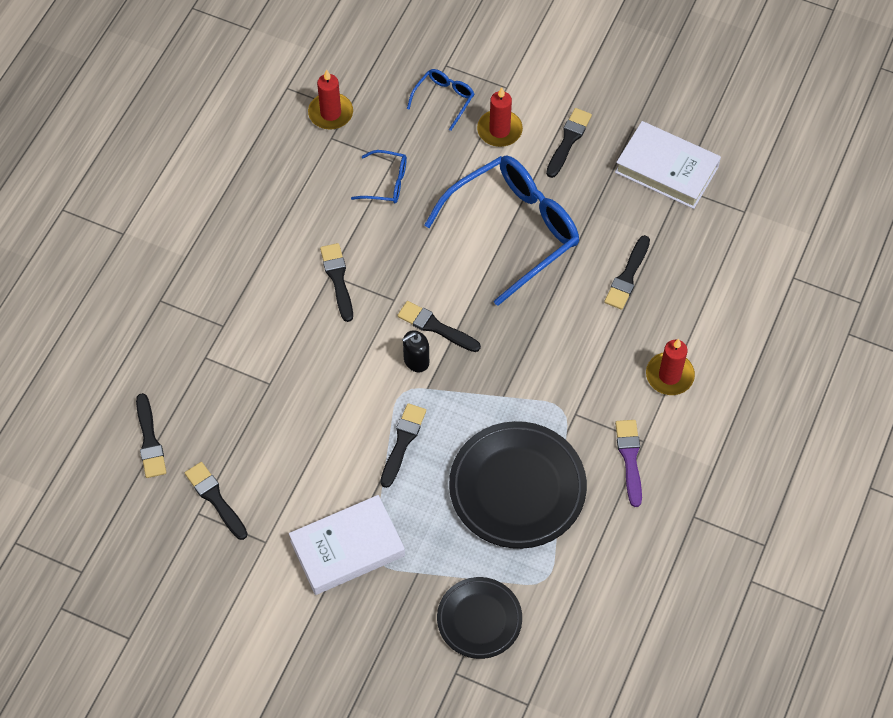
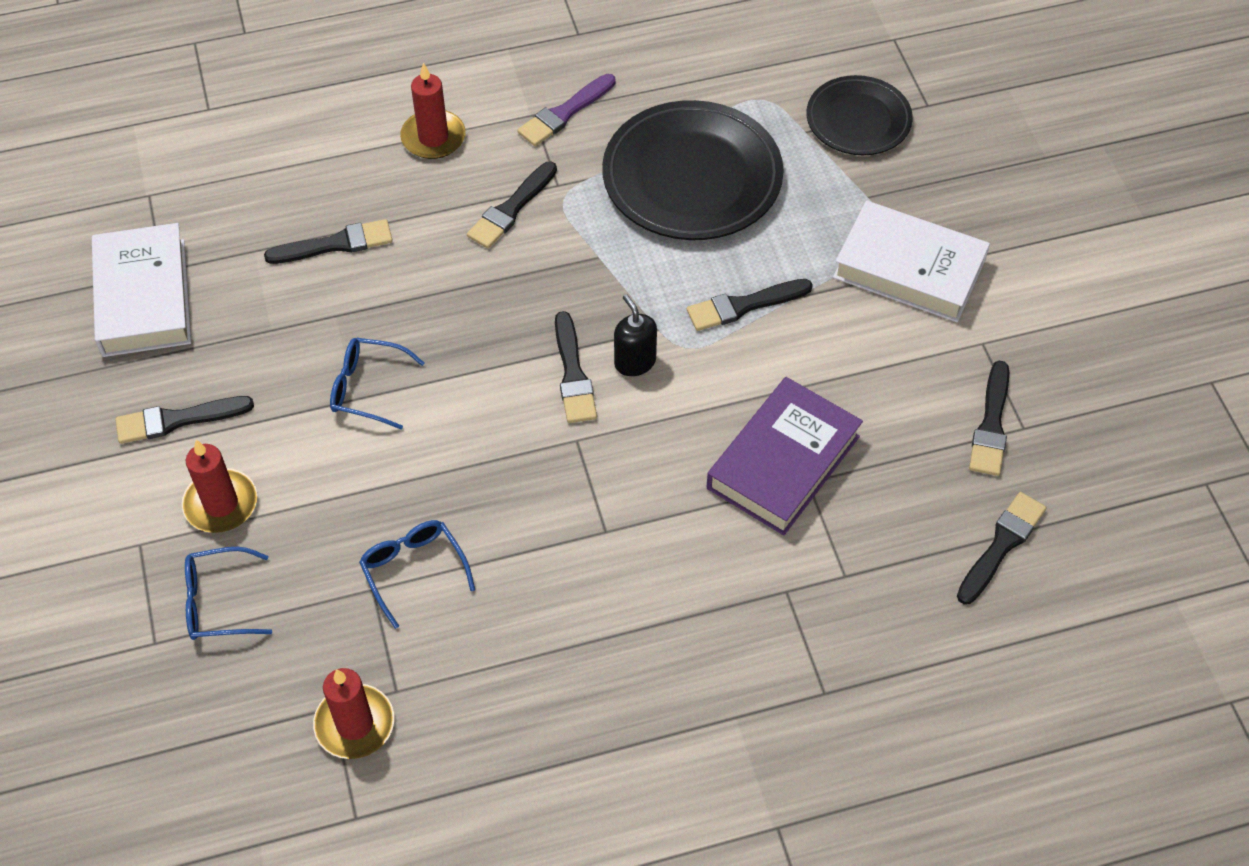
camera: 130 degrees left, 5 degrees down
(291, 381) = (783, 462): none -> purple book
(338, 279) = (604, 518): black brush -> black brush (511, 209)
(416, 361) = (635, 362): black soap dispenser -> black soap dispenser turned 135 degrees counterclockwise
(513, 231) = (368, 388): blue glasses -> blue glasses, size x0.45

